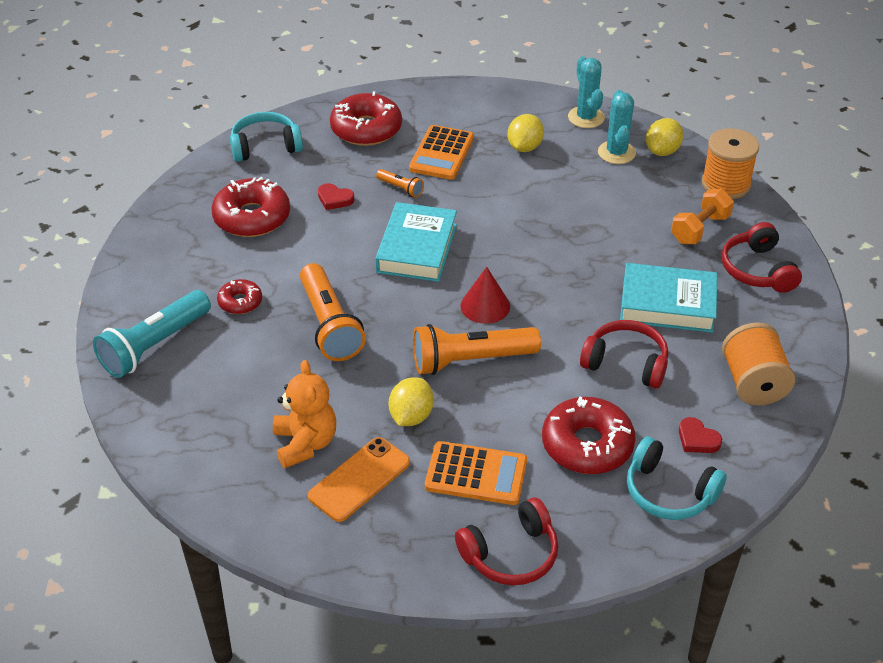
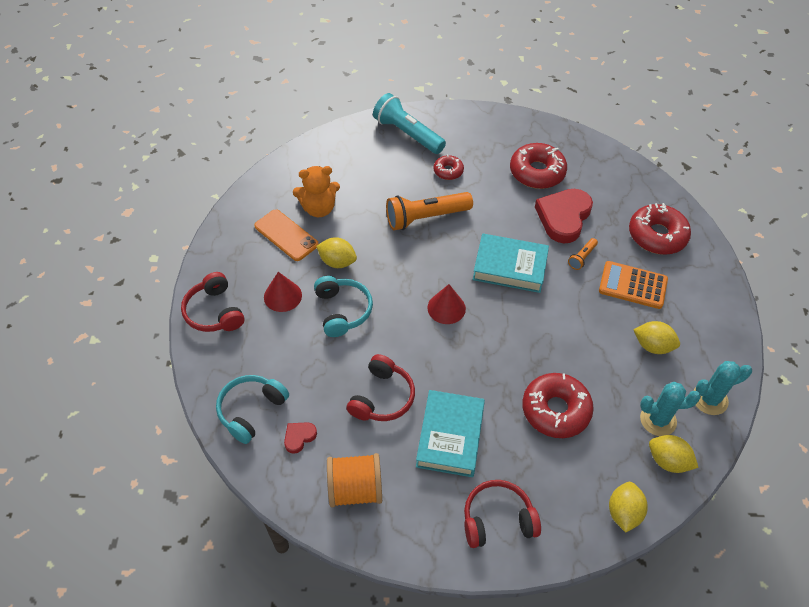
camera: 90 degrees right, 10 degrees up
(265, 146) = (622, 175): turquoise headphones -> turquoise headphones (342, 311)
(334, 199) = (563, 217): red heart -> red heart, size x2.19
(470, 360) = (388, 297): orange flashlight -> none
(476, 474) = (282, 296): orange calculator -> red cone
(587, 445) = (301, 363): red donut -> red donut (555, 410)
(700, 229) = (552, 478): orange dumbbell -> none
(725, 184) = (623, 512): orange spool -> yellow lemon

